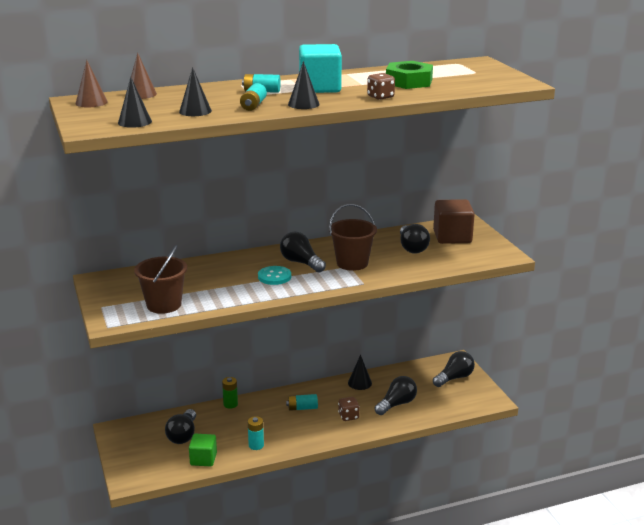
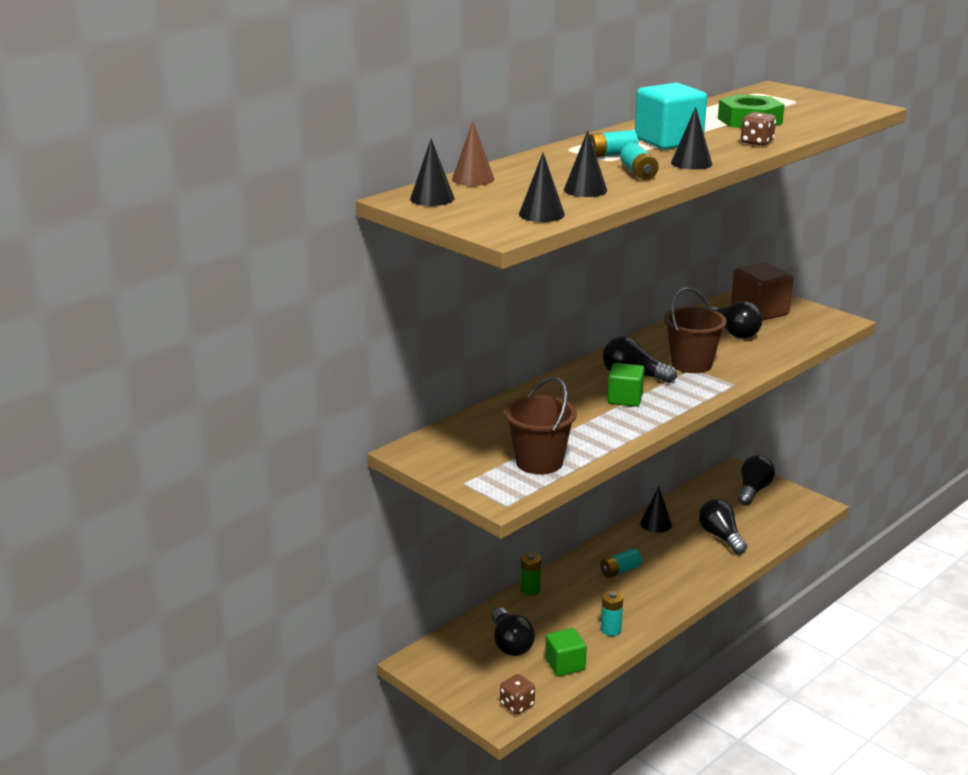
camera: 25 degrees left, 0 degrees up
(91, 102) = (432, 198): brown cone -> black cone
(274, 277) = (625, 399): turquoise button -> green cube
(348, 416) = (682, 566): brown dice -> brown dice (517, 705)
(396, 404) = (721, 537): black light bulb -> black light bulb turned 45 degrees counterclockwise

